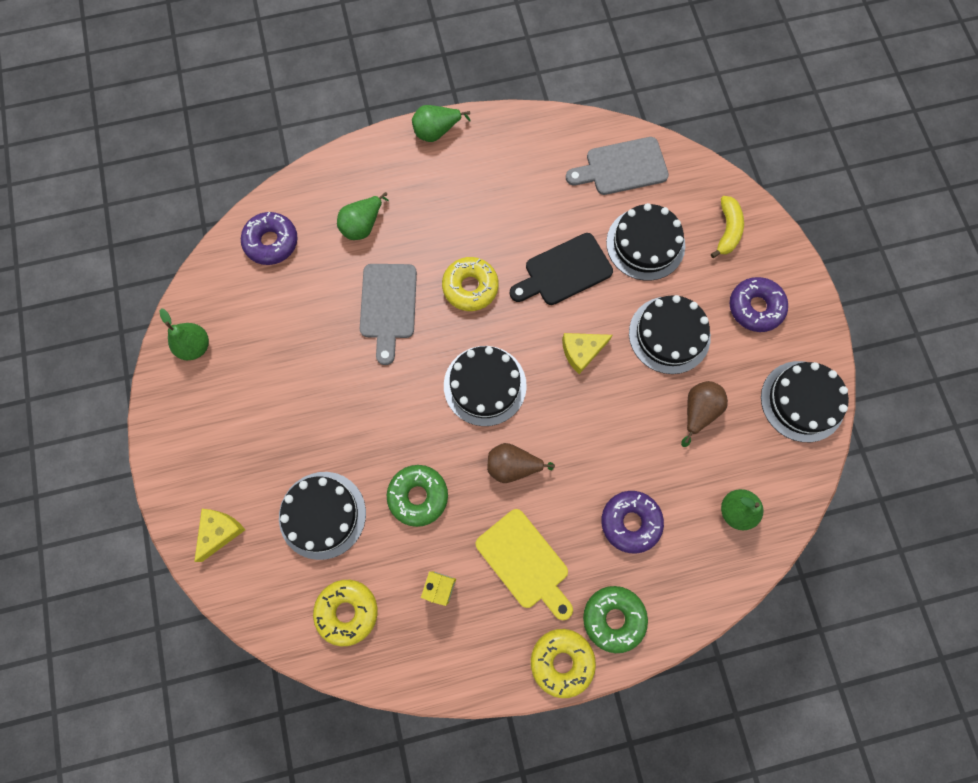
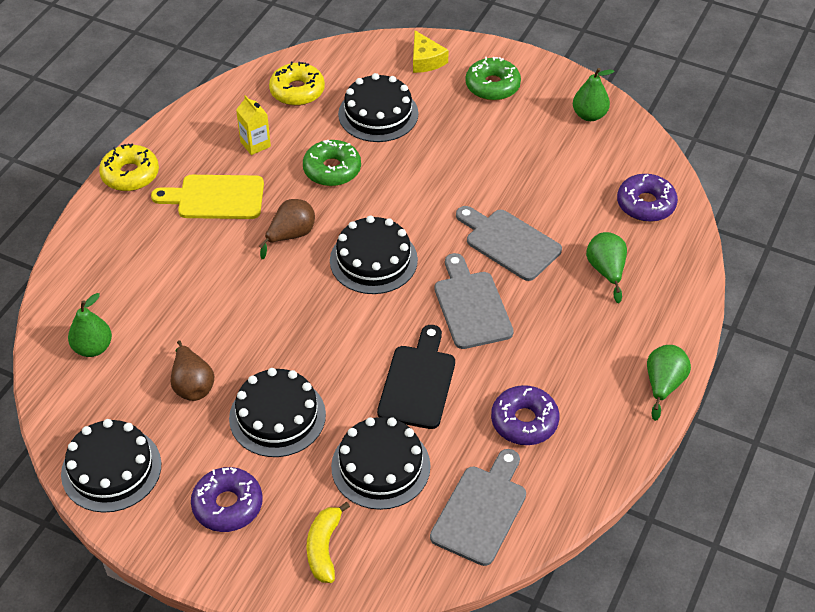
camera: 130 degrees right, 25 degrees down
(470, 287) = (471, 306): yellow donut -> grey cutting board
(582, 351) = (332, 342): yellow cheese -> none
(613, 618) = (119, 220): green donut -> green donut (492, 86)
(630, 522) = (167, 276): purple donut -> purple donut (524, 421)
(727, 230) = (324, 548): yellow banana -> yellow banana turned 45 degrees clockwise

